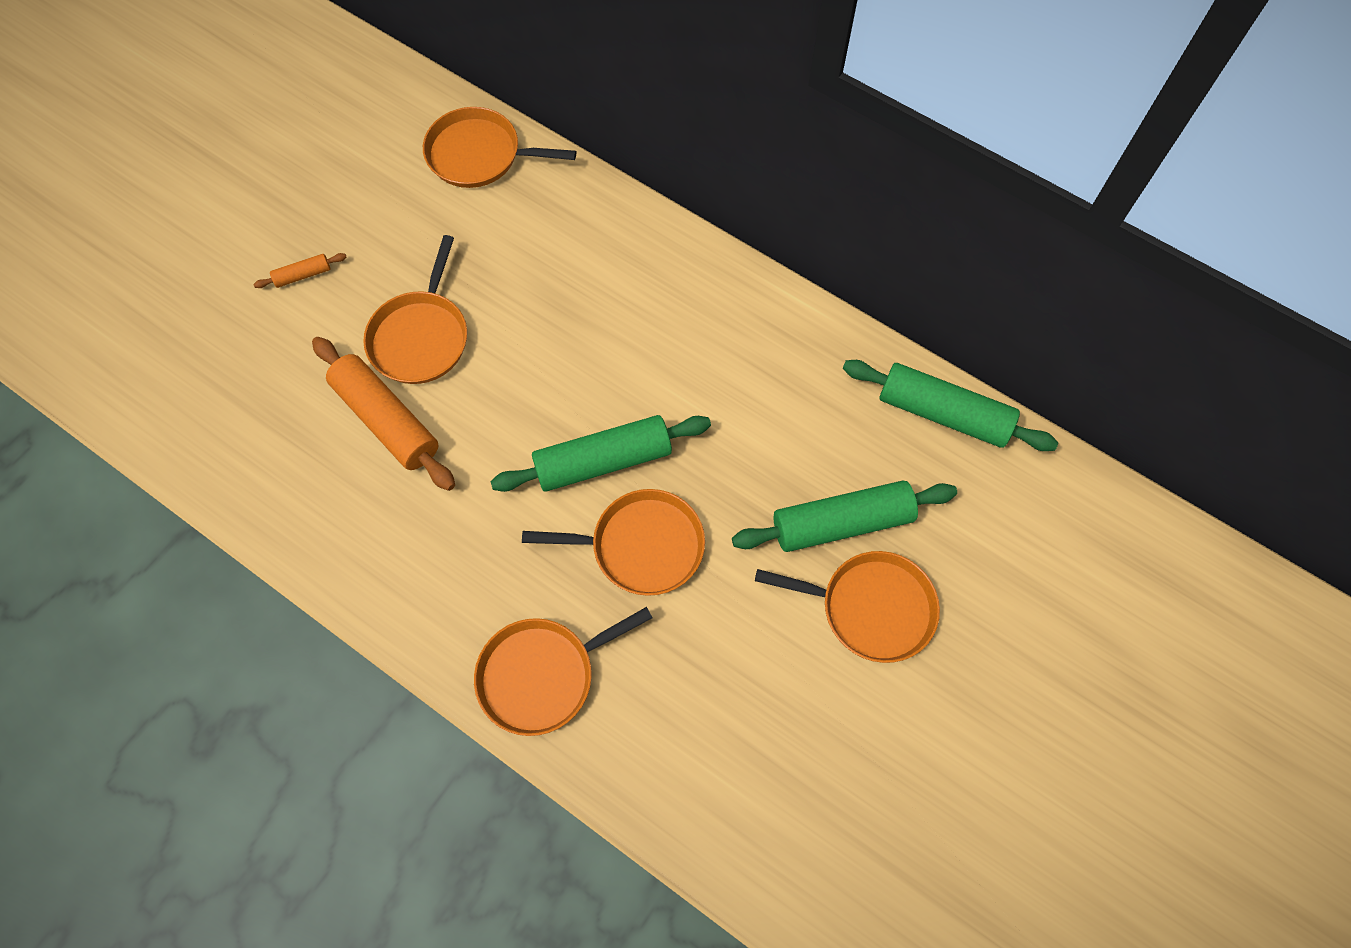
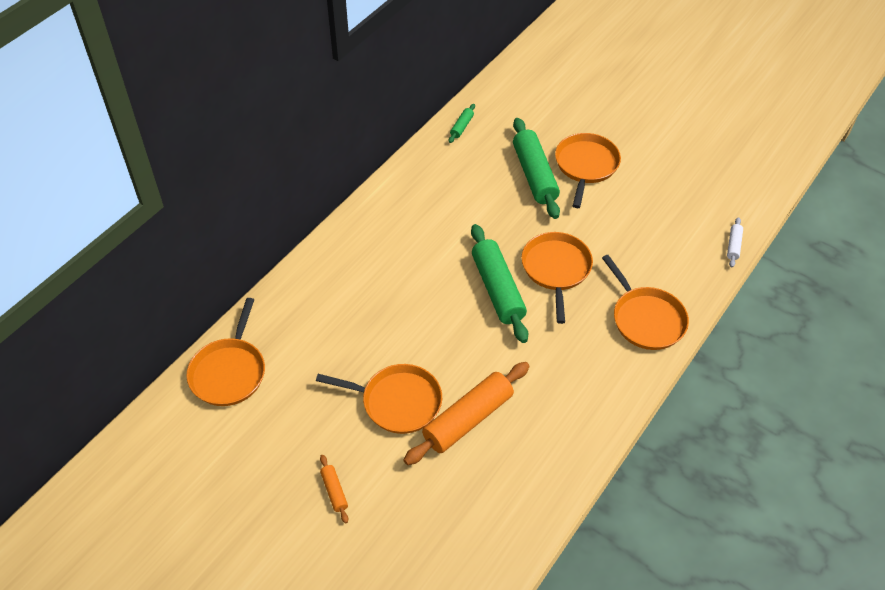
camera: 90 degrees left, 15 degrees down
(696, 848) = (733, 245): none -> white rolling pin
(943, 413) = (462, 127): green rolling pin -> green rolling pin, size x0.45

